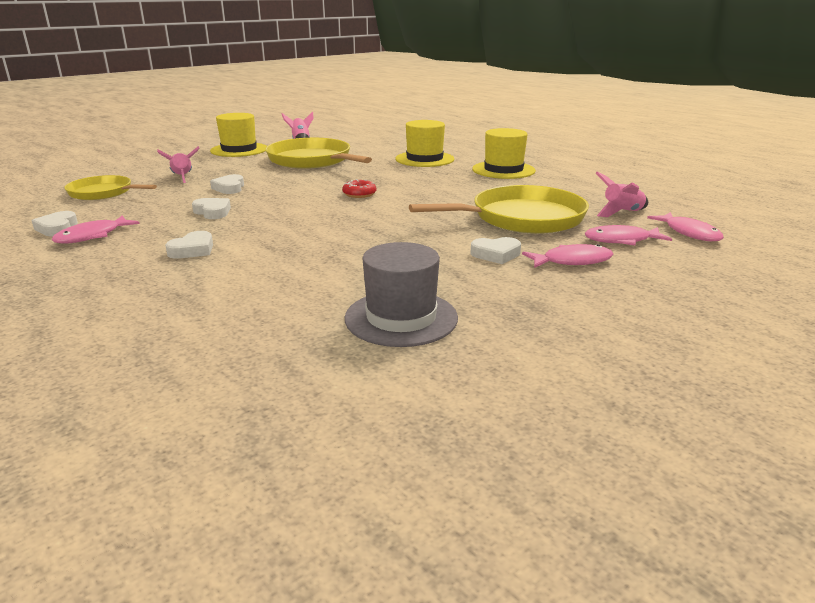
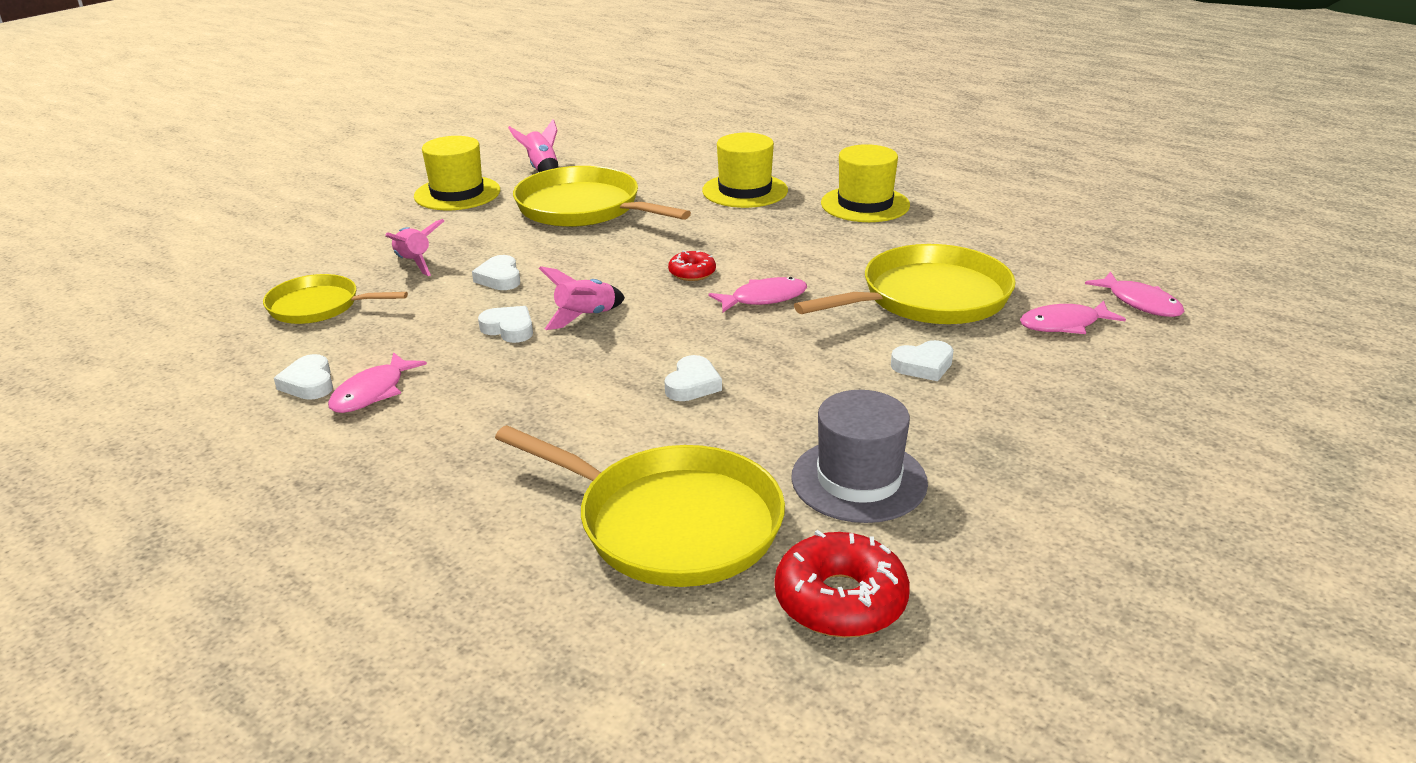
camera: 10 degrees left, 5 degrees up
(193, 250) = (531, 402): white heart -> white heart (692, 384)
(232, 330) = (671, 523): none -> yellow pan
(330, 398) = (840, 600): none -> red donut
(572, 261) = (1018, 366): pink fish -> pink fish (764, 298)
(622, 213) = (1049, 275): pink rocket -> pink rocket (585, 317)

